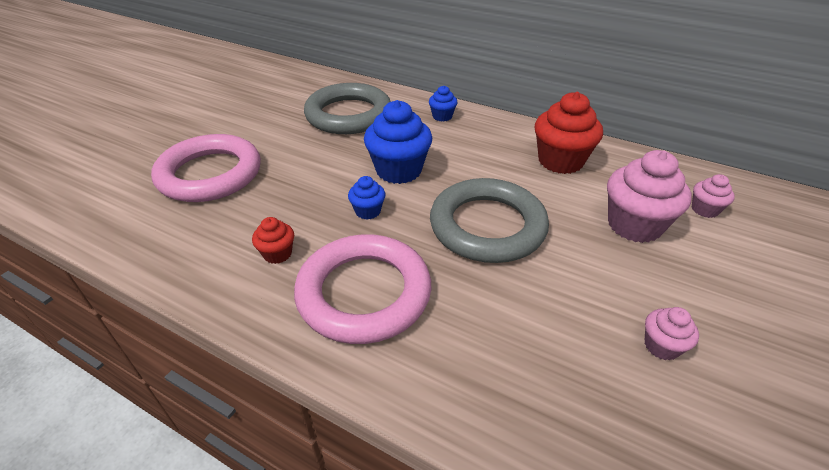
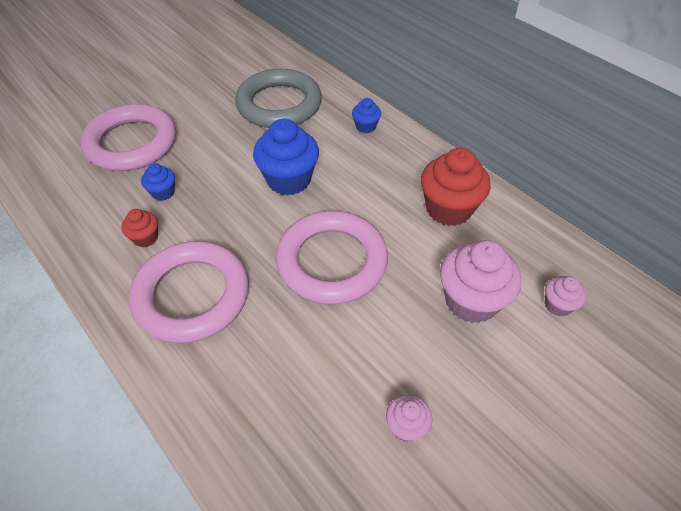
camera: 20 degrees right, 10 degrees up
(368, 211) = (238, 216): blue cupcake -> blue cupcake (163, 192)
(487, 226) = (332, 261): grey ring -> pink ring

